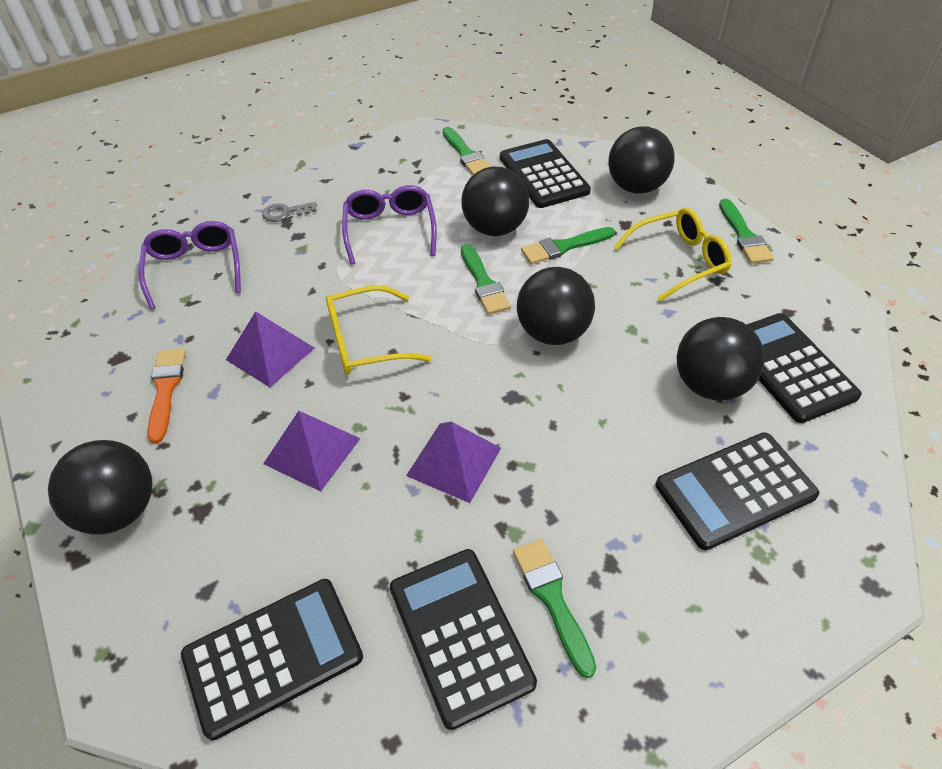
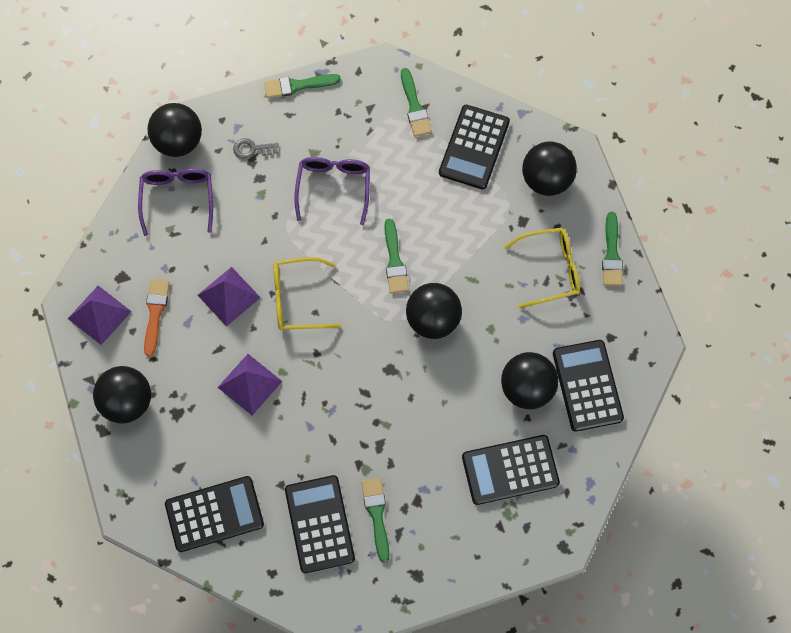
camera: 10 degrees right, 20 degrees up
(454, 461) = (339, 411): purple pyramid -> purple pyramid (99, 314)
(495, 228) = (417, 204): black ball -> black ball (178, 141)
(543, 174) = (474, 147): black calculator -> black calculator turned 150 degrees counterclockwise
(564, 247) = (466, 236): green brush -> green brush (298, 85)

